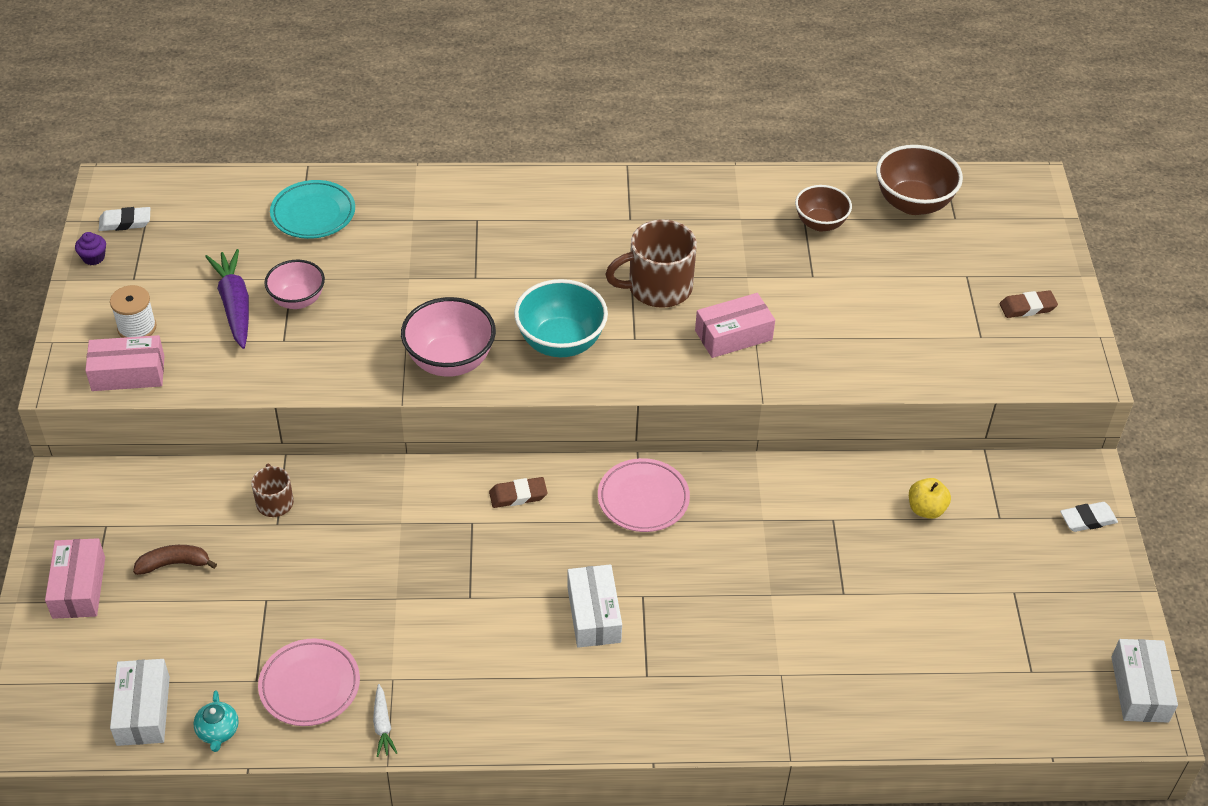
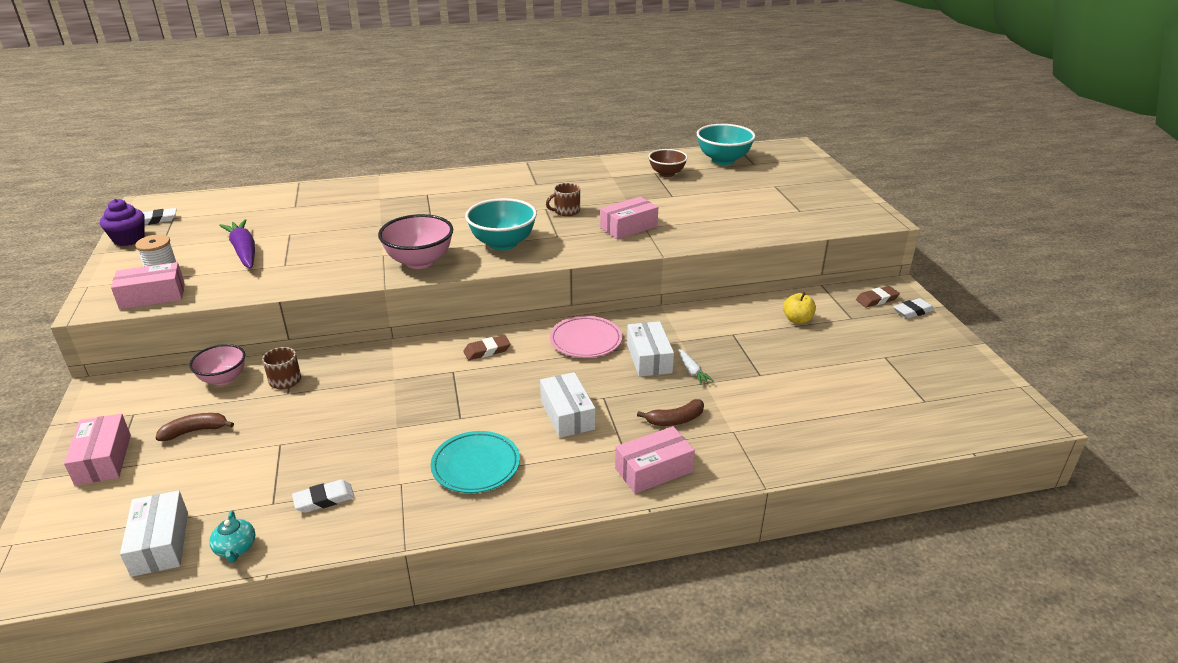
camera: 10 degrees left, 15 degrees down
(93, 257) = (129, 239): purple cupcake -> purple cupcake, size x1.69
(297, 300) = (295, 244): pink bowl -> pink bowl (223, 379)
(309, 685) = (324, 499): pink plate -> white eraser
(313, 213) = (304, 202): turquoise plate -> turquoise plate (476, 465)
(382, 725) = (396, 519): white carrot -> white carrot (692, 371)
(658, 287) = (566, 211): brown mug -> brown mug, size x0.55
(672, 712) = (653, 470): none -> pink box
(718, 645) = (675, 420): none -> brown banana
(913, 203) = (723, 160): brown bowl -> turquoise bowl
(1027, 307) = (822, 195): brown eraser -> brown eraser (876, 299)
(1139, 689) = (1010, 400): white box -> white box (649, 358)

